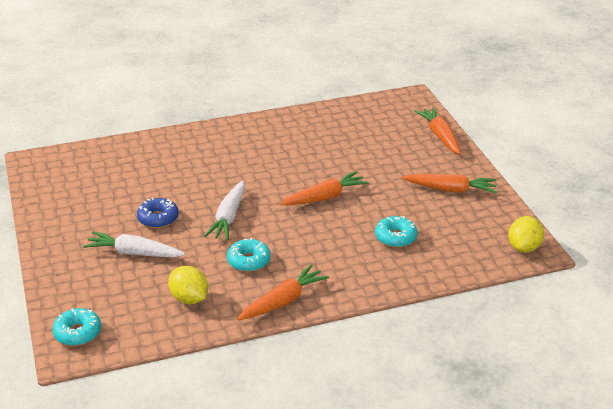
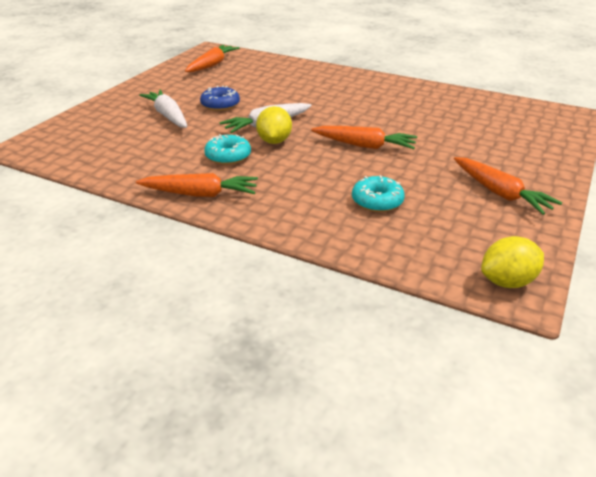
camera: 45 degrees right, 0 degrees up
(77, 332) = (50, 140): turquoise donut -> none
(189, 298) = (145, 157): yellow lemon -> yellow lemon (274, 141)
(440, 136) = (558, 151): orange carrot -> orange carrot (212, 65)

